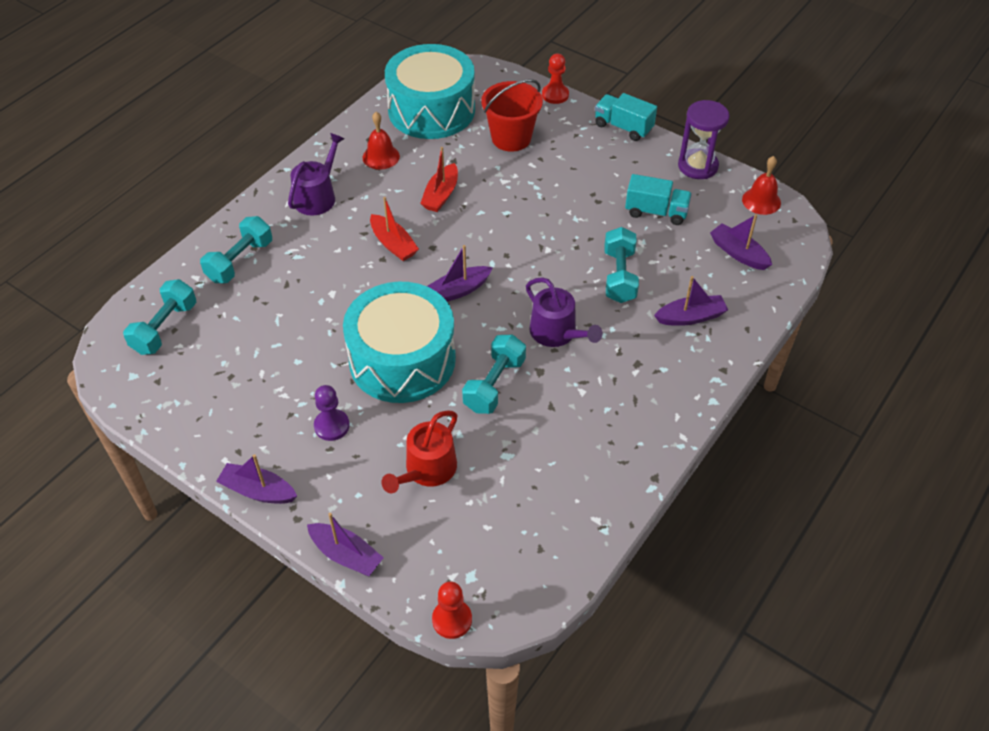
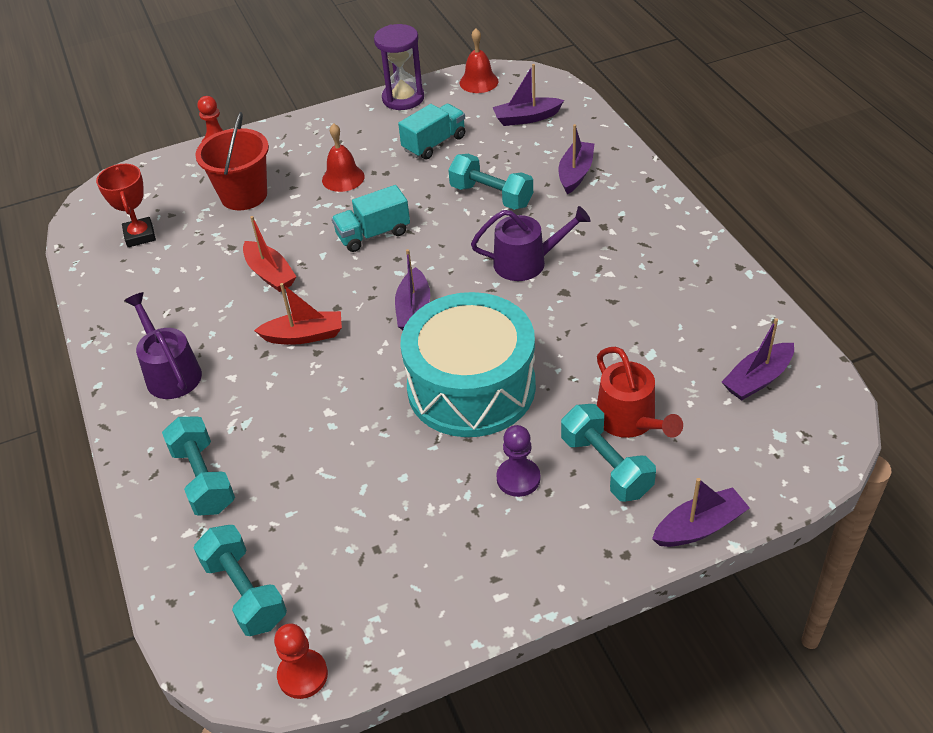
camera: 55 degrees left, 5 degrees down
(258, 491) = (564, 578): purple boat -> purple boat (757, 379)
(381, 157) = (165, 299): red bell -> red bell (343, 178)
(431, 110) = (140, 235): turquoise drum -> red trophy
(452, 620) = (824, 468): red pawn -> red pawn (303, 675)
(494, 385) = (557, 330): turquoise dumbbell -> turquoise dumbbell (606, 466)
(623, 127) = (308, 120): turquoise truck -> turquoise truck (373, 234)

